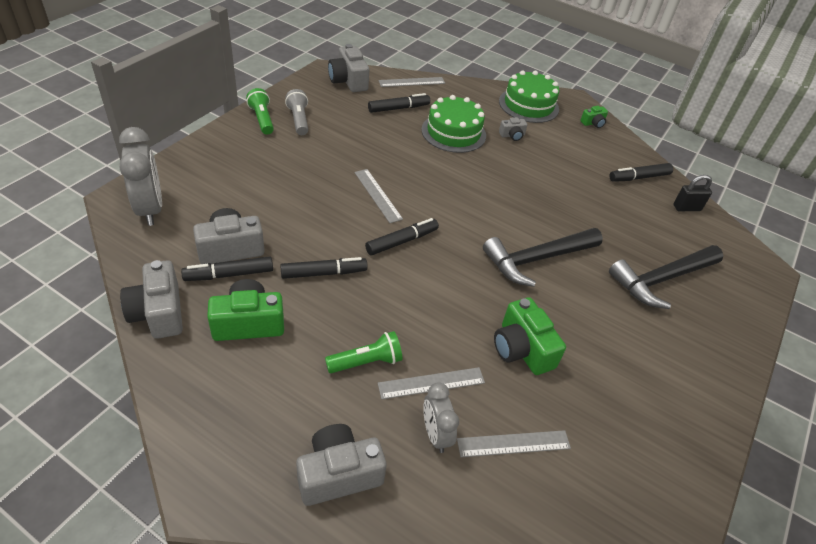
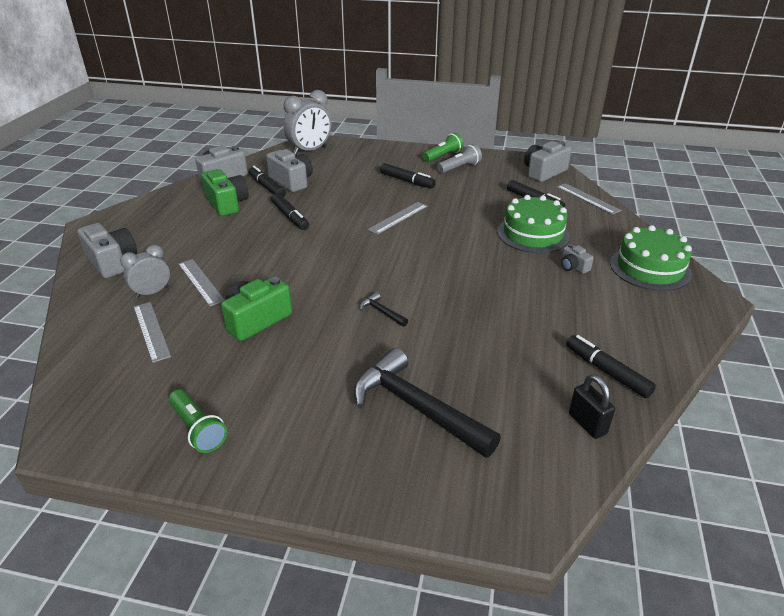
camera: 75 degrees right, 10 degrees down
(366, 362) = (210, 251): green flashlight -> green flashlight (198, 429)
(401, 241) = (349, 239): black marker -> black marker (406, 181)
(537, 259) = (382, 312): black hammer -> black hammer, size x0.43
(593, 123) = (681, 320): green camera -> none

